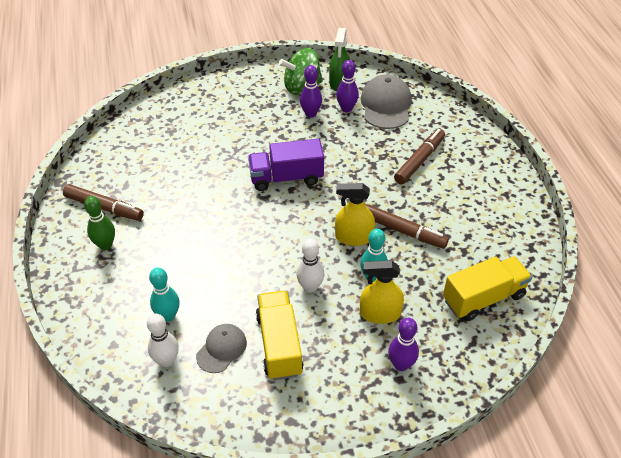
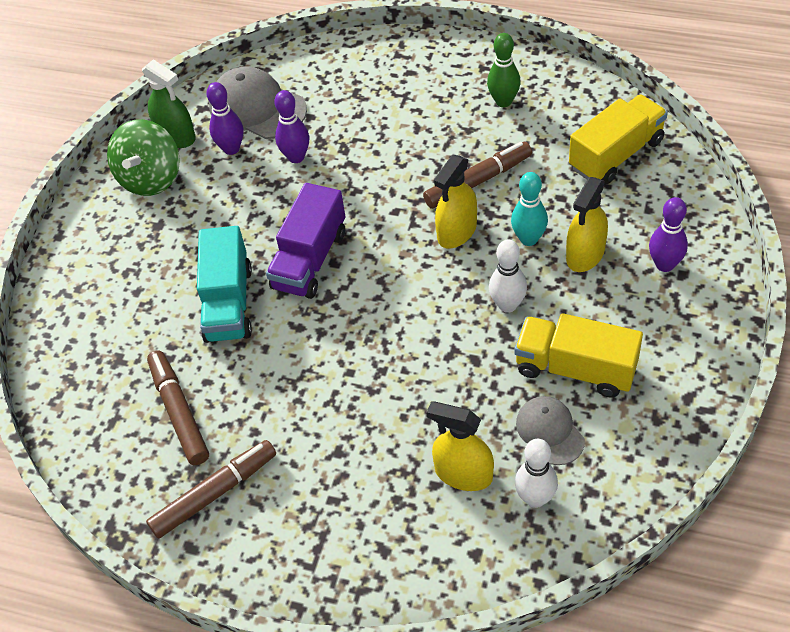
camera: 55 degrees left, 5 degrees up
(105, 245) = (290, 512): green bowling pin -> green bowling pin (503, 101)
(168, 315) = (463, 474): turquoise bowling pin -> yellow spray bottle
(234, 157) = (228, 303): none -> turquoise truck
(310, 114) = (211, 189): purple bowling pin -> purple bowling pin (296, 157)
(419, 160) = (377, 118): brown marker -> brown marker (179, 412)
(483, 298) = (616, 154): yellow truck -> yellow truck turned 45 degrees clockwise

